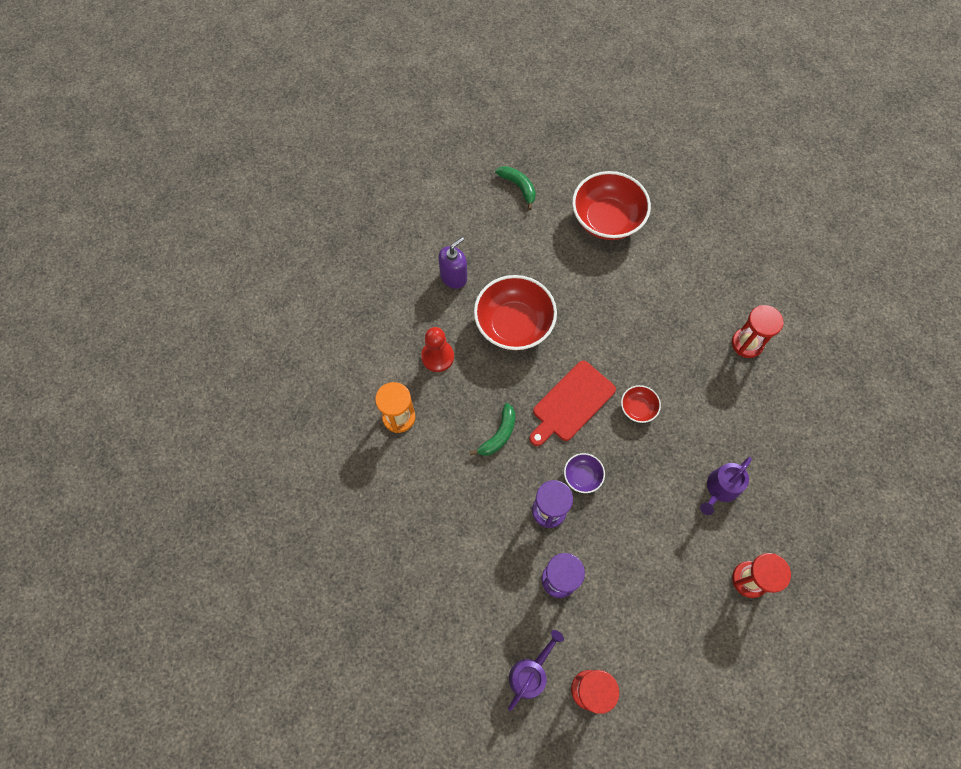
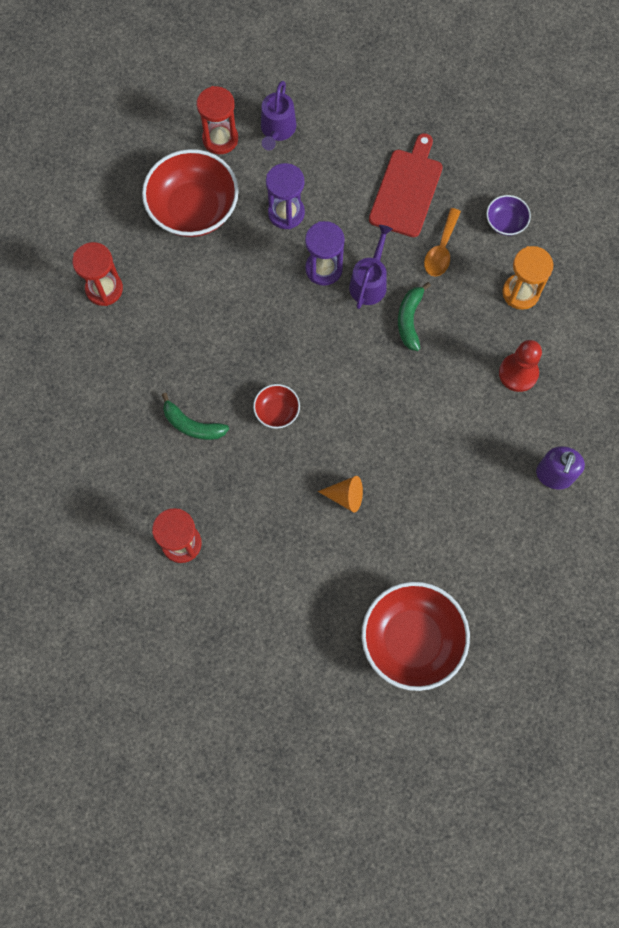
camera: 155 degrees right, 5 degrees up
(442, 482) = (441, 250): none -> orange spoon
(514, 324) = (455, 447): red bowl -> red bowl (193, 209)
(518, 187) = (544, 637): green banana -> green banana (192, 425)
(571, 403) = (350, 385): red cutting board -> red cutting board (407, 189)
(582, 476) = (305, 315): purple bowl -> purple bowl (505, 222)
(611, 325) = (345, 496): none -> orange cone
(720, 489) = (160, 363): purple watering can -> purple watering can (369, 282)

